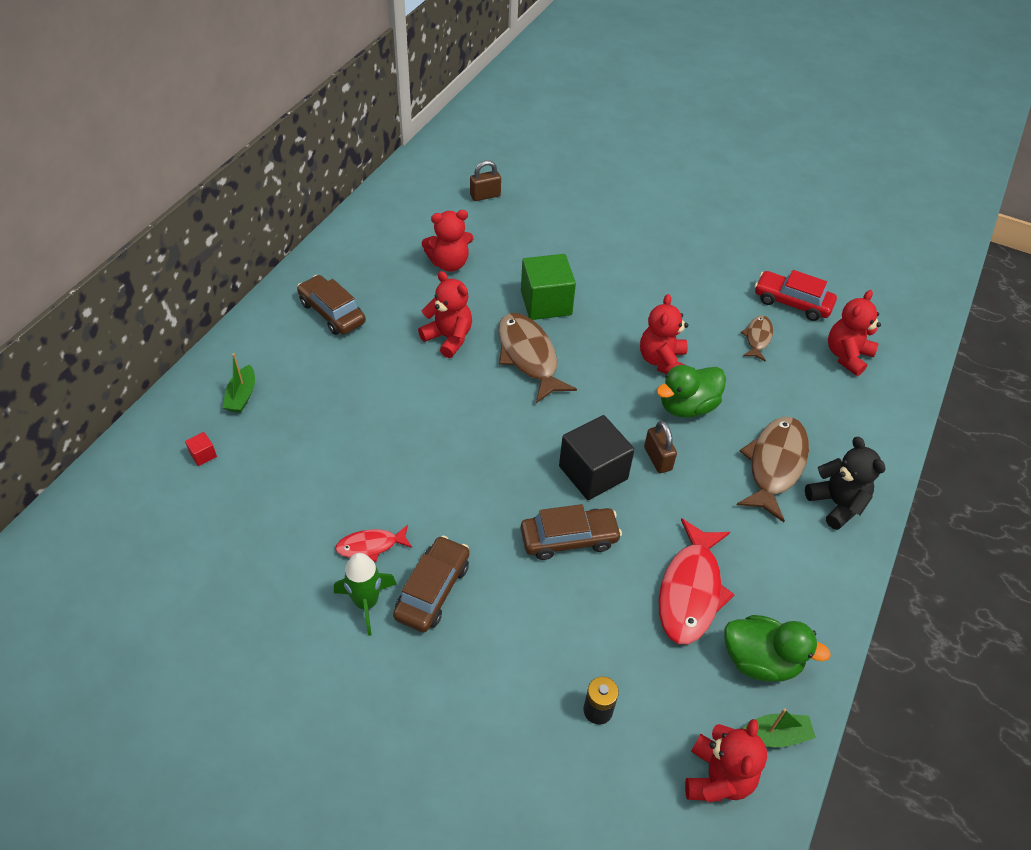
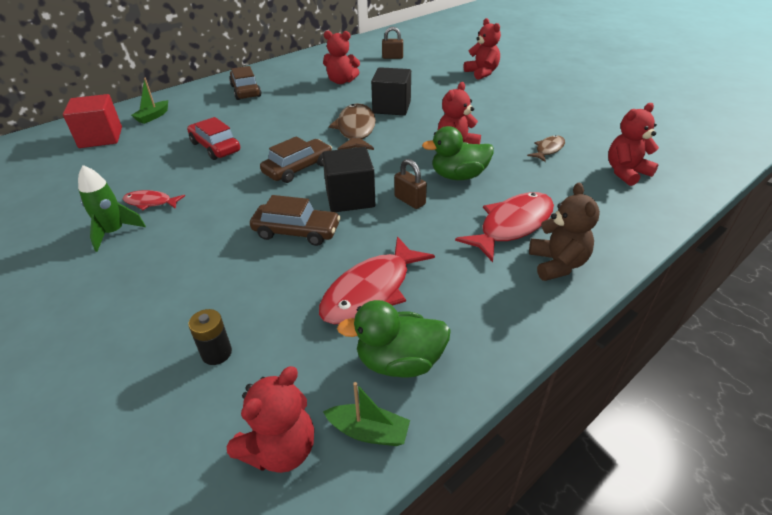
camera: 25 degrees right, 10 degrees down
(203, 455) = (101, 137): red cube -> red cube, size x2.49
(433, 590) = (166, 237): brown car -> brown car (298, 168)
(448, 338) = (308, 113): red teddy bear -> red teddy bear (482, 73)
(546, 303) = (391, 107): green cube -> black cube
(657, 458) = (409, 201): brown padlock -> brown padlock turned 45 degrees counterclockwise
(760, 660) = (399, 362): green duck -> green duck turned 135 degrees clockwise
(774, 465) = (512, 225): brown fish -> red fish
(792, 302) = (592, 135): red car -> red car (215, 147)
(836, 504) = (557, 264): black teddy bear -> brown teddy bear

